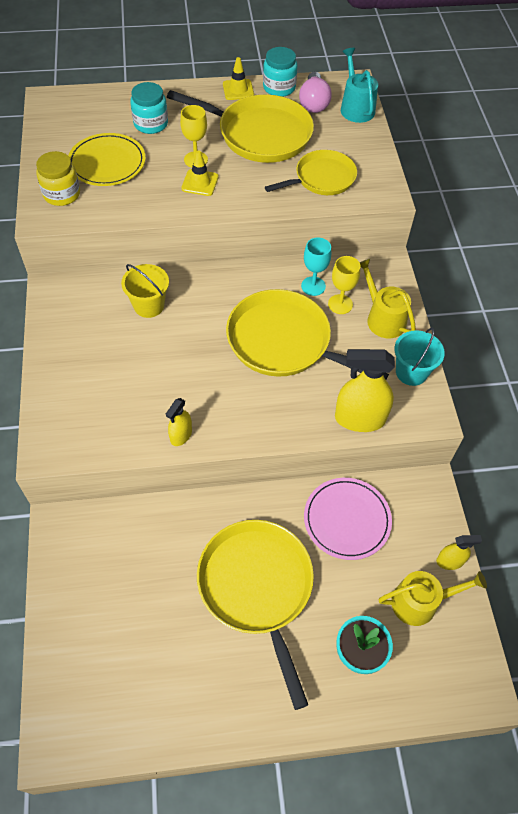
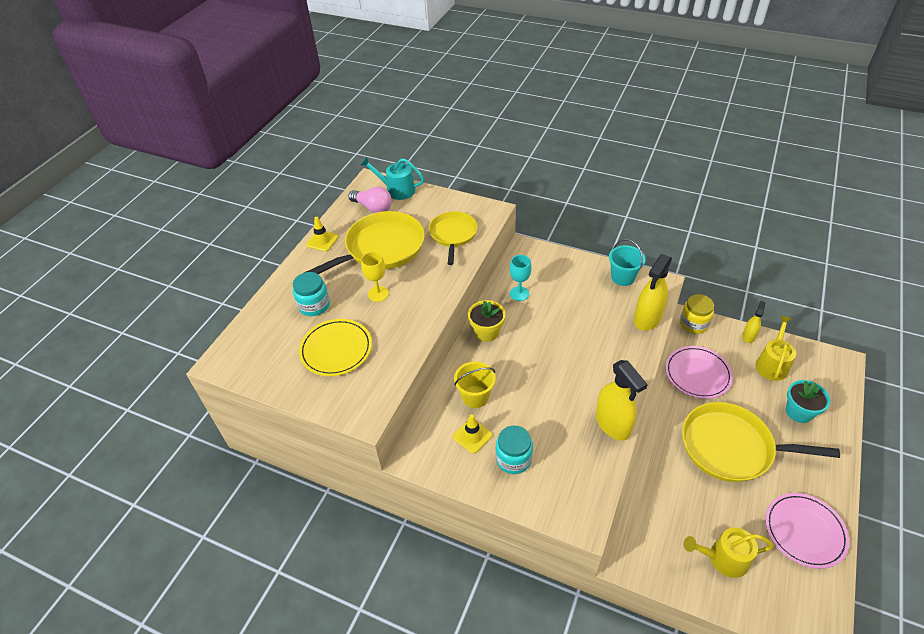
camera: 55 degrees left, 10 degrees down
(62, 194) = (349, 393): yellow jar -> yellow jar (693, 324)
(180, 699) = (804, 531): none -> pink plate
(181, 435) = (613, 424): yellow spray bottle -> yellow spray bottle, size x1.84
(200, 183) = (405, 301): yellow traffic cone -> yellow traffic cone (472, 436)
(239, 280) = (486, 332): none -> yellow flower pot
(279, 88) = (340, 218): turquoise jar -> turquoise jar (513, 459)
(283, 342) = (560, 330): yellow pan -> none
(340, 304) = (544, 287): yellow goblet -> none
(383, 318) = (570, 271): yellow watering can -> yellow watering can (723, 558)

